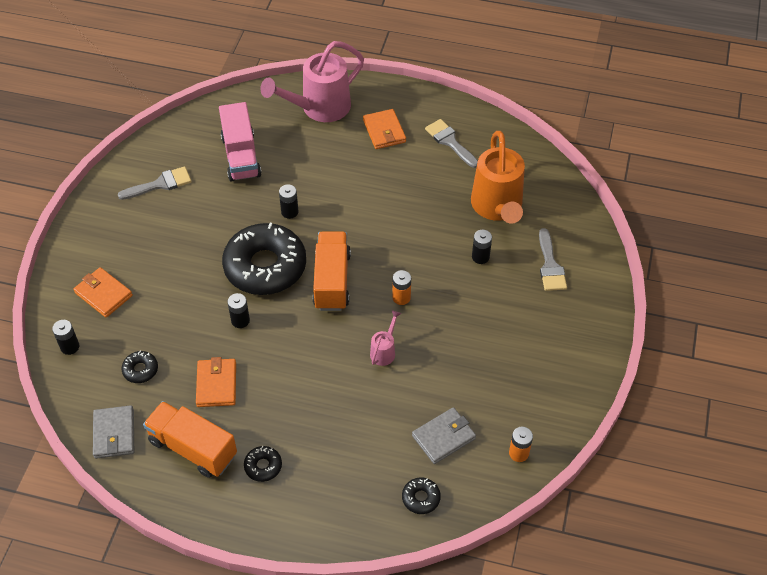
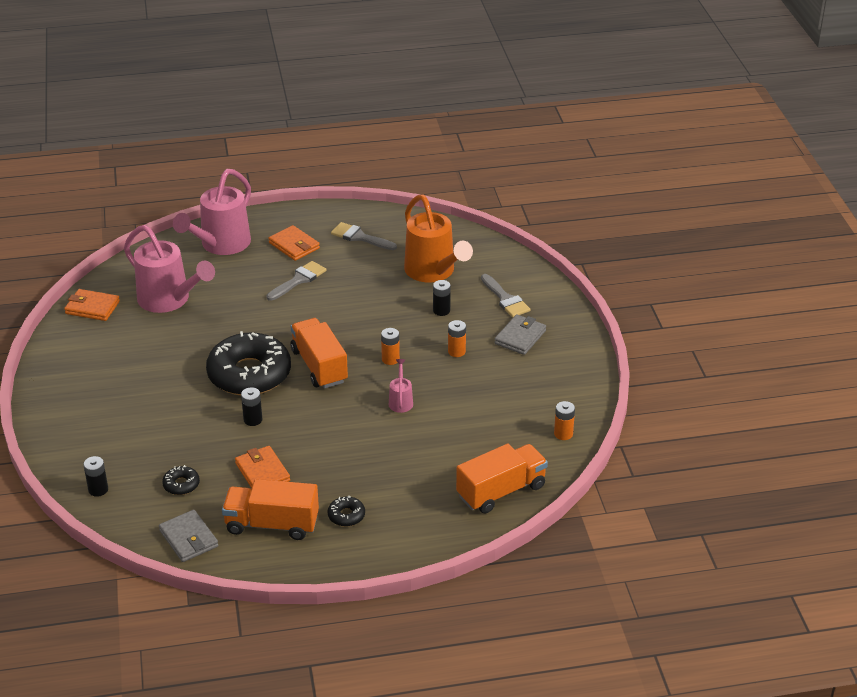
camera: 25 degrees left, 15 degrees down
(103, 294) = (104, 441): orange wallet -> orange wallet (92, 307)
(160, 184) = (103, 343): grey brush -> grey brush (298, 280)
(241, 156) = (169, 300): pink truck -> pink watering can
(289, 212) = (245, 328): black battery -> none
(421, 498) = (501, 491): black donut -> orange truck
(443, 437) = (493, 444): grey wallet -> grey wallet (520, 337)
(468, 312) = (456, 351): none -> orange battery

